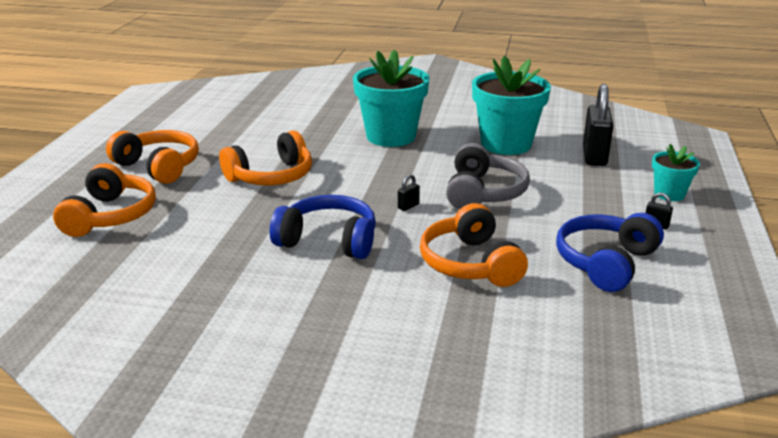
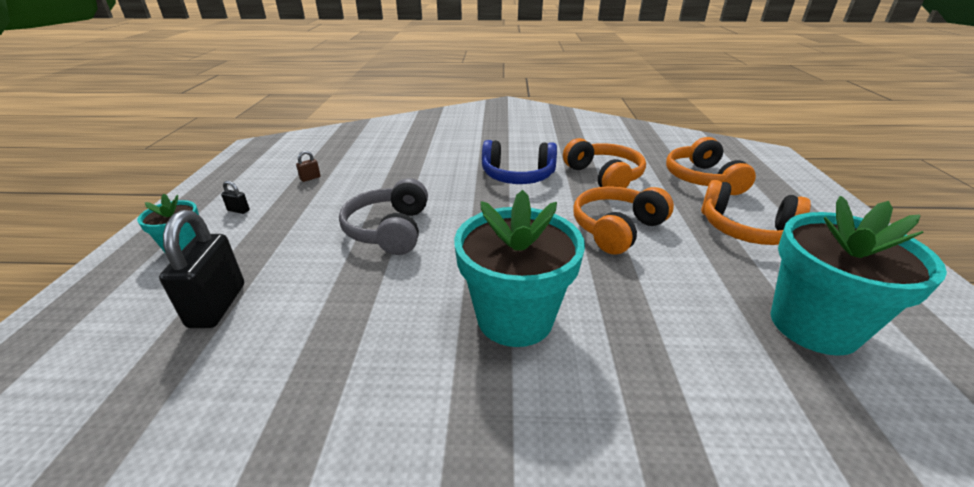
camera: 170 degrees right, 5 degrees up
(408, 206) = (463, 208): black padlock -> none
(470, 263) = (410, 170): orange headphones -> orange headphones (604, 176)
(506, 144) = (337, 320): turquoise flower pot -> turquoise flower pot (813, 325)
(605, 263) = (310, 178): blue headphones -> brown padlock

